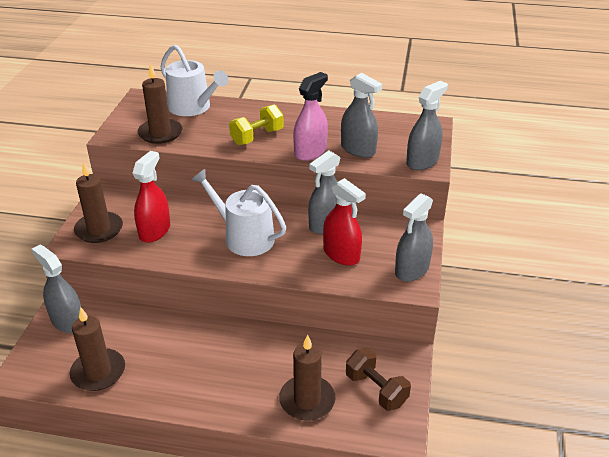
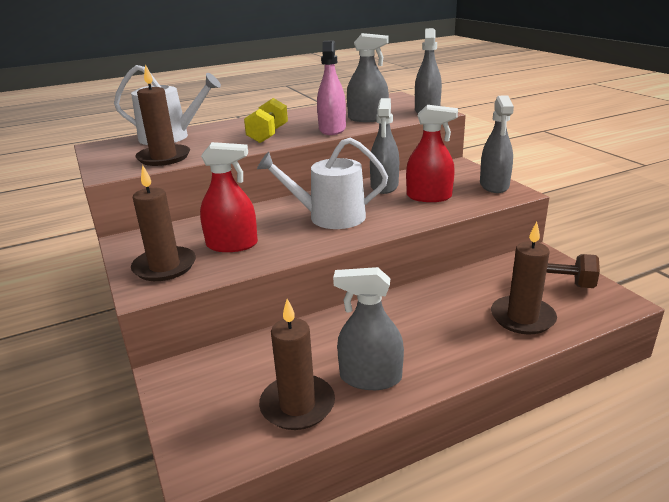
camera: 35 degrees left, 10 degrees down
(67, 321) = (193, 382): grey spray bottle -> grey spray bottle (370, 377)
(154, 231) = (232, 245): red spray bottle -> red spray bottle turned 105 degrees clockwise

